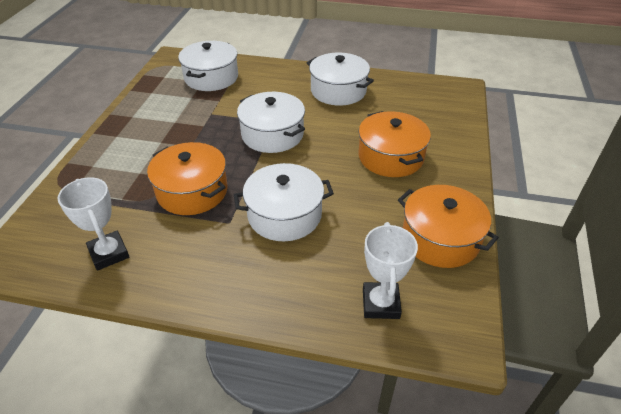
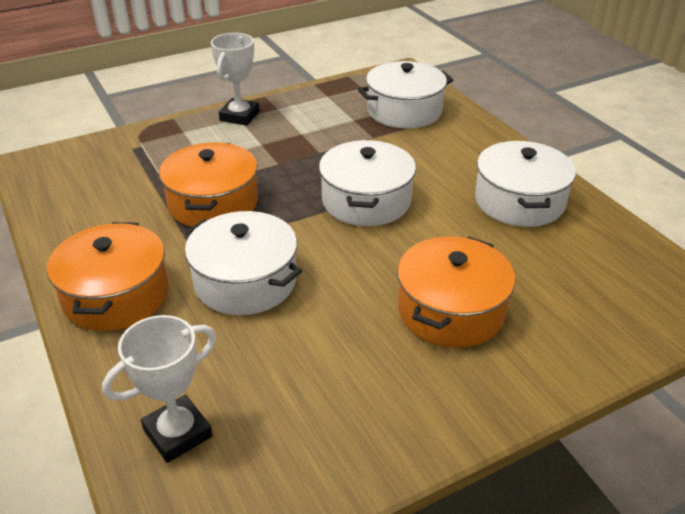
camera: 50 degrees right, 5 degrees down
(109, 253) = (83, 207): white trophy -> white trophy (239, 116)
(440, 239) = (345, 435): orange pot -> orange pot (116, 295)

